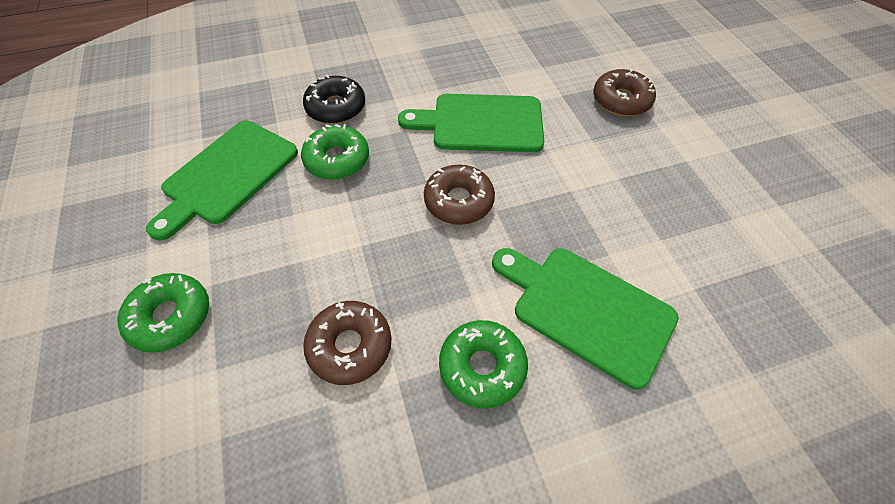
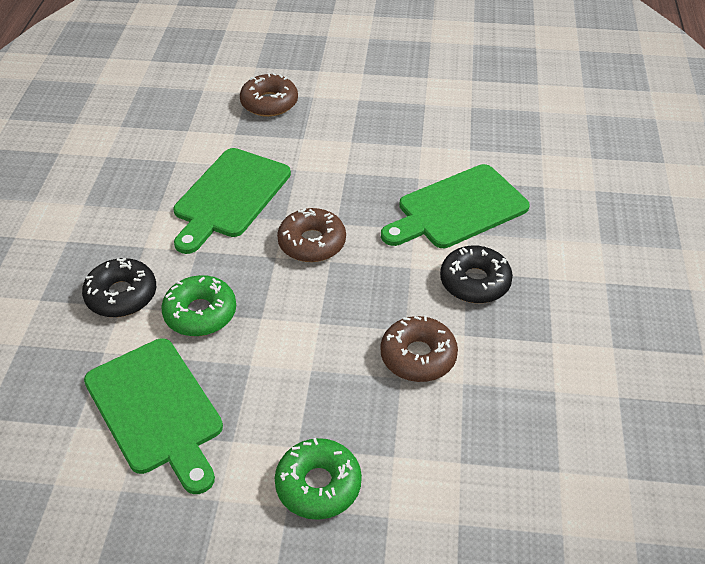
camera: 65 degrees left, 10 degrees down
(482, 367) = (475, 282): green donut -> black donut

